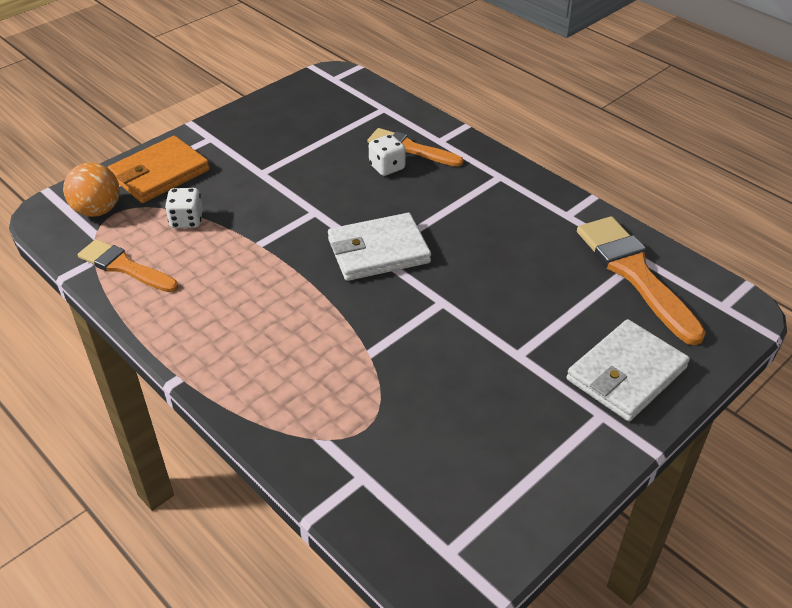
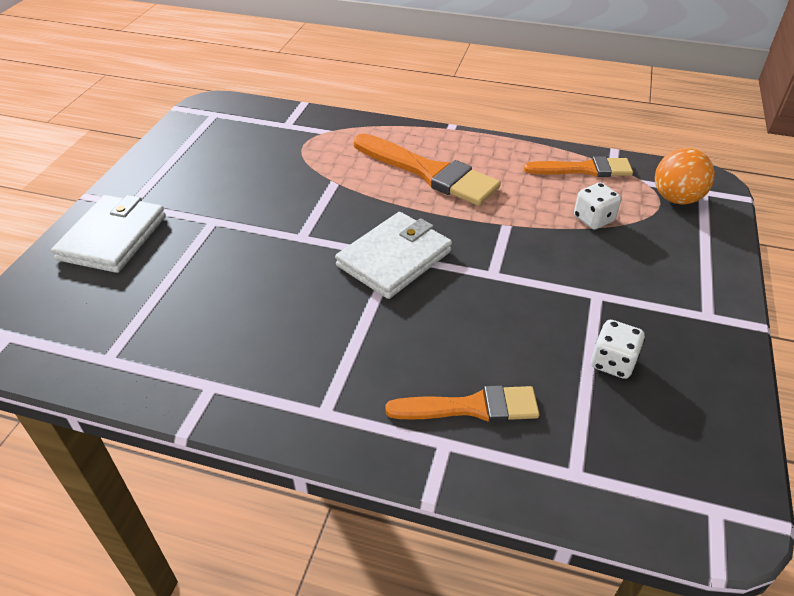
camera: 150 degrees right, 0 degrees up
(159, 174) = (686, 251): orange wallet -> none
(387, 167) = (473, 362): white dice -> white dice (612, 362)
(634, 273) = (113, 336): orange brush -> orange brush (429, 172)

